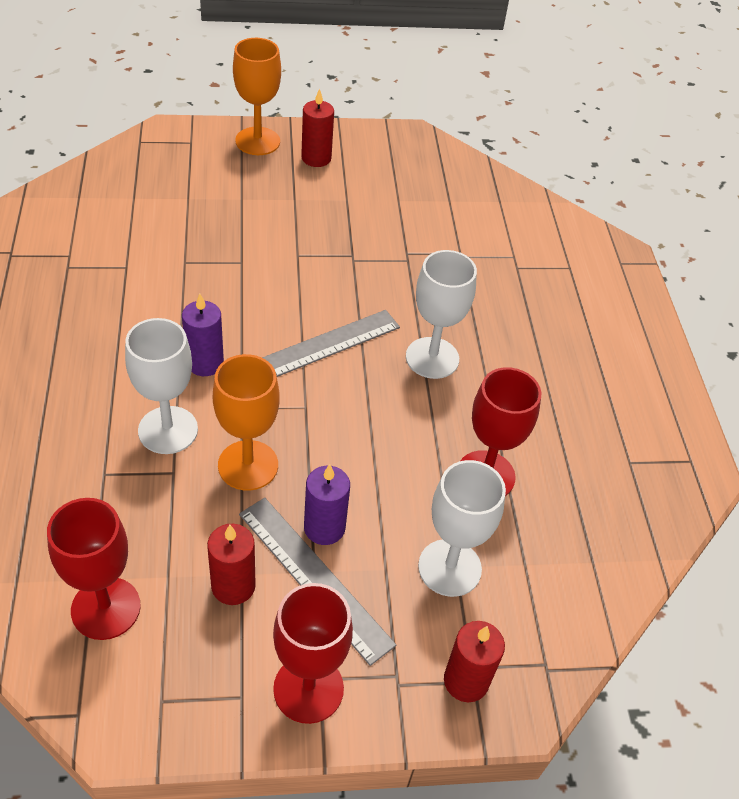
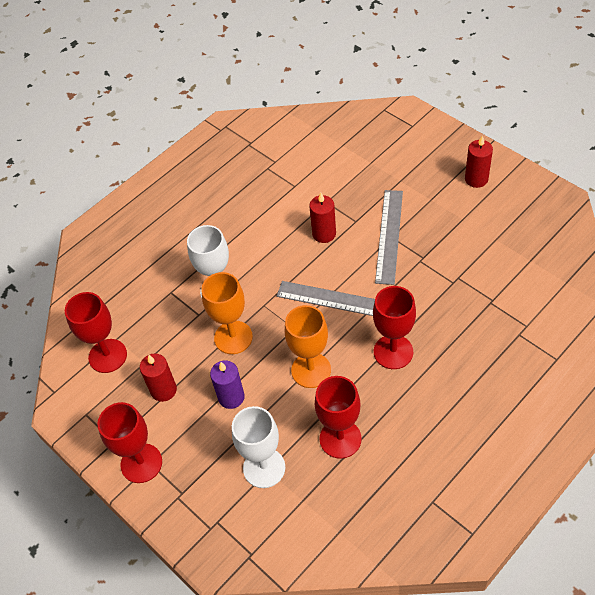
camera: 60 degrees right, 5 degrees up
(205, 363) = (273, 268): purple candle -> none
(257, 141) = (453, 147): orange goblet -> orange goblet (311, 370)
(314, 577) = (200, 416): grey ruler -> grey ruler (389, 236)
(432, 358) = (393, 352): white goblet -> red goblet
(466, 681) = (207, 525): red candle -> red candle (324, 234)

